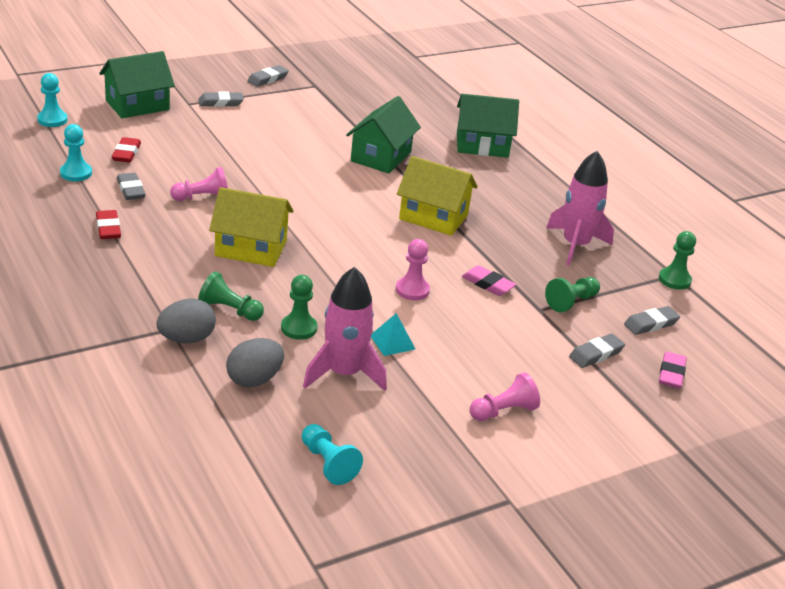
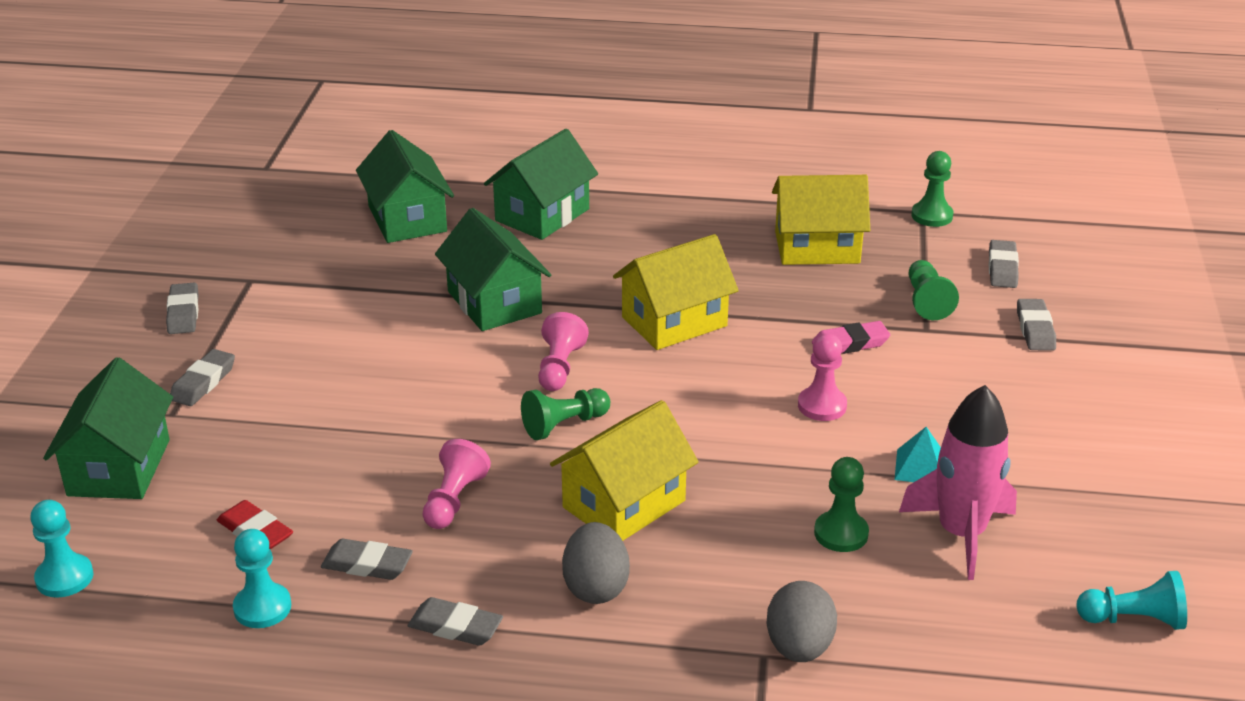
camera: 50 degrees left, 0 degrees up
(108, 228) = (455, 627): red eraser -> grey eraser
(229, 310) = (758, 580): green pawn -> green pawn (564, 425)
(254, 380) = (929, 617): grey egg -> grey egg (596, 587)
(423, 108) = (407, 219): none -> green house
(503, 411) = (1103, 440): pink pawn -> pink pawn (559, 368)
(575, 245) = (817, 247): pink rocket -> yellow house
(671, 373) = (1098, 297): pink eraser -> none

